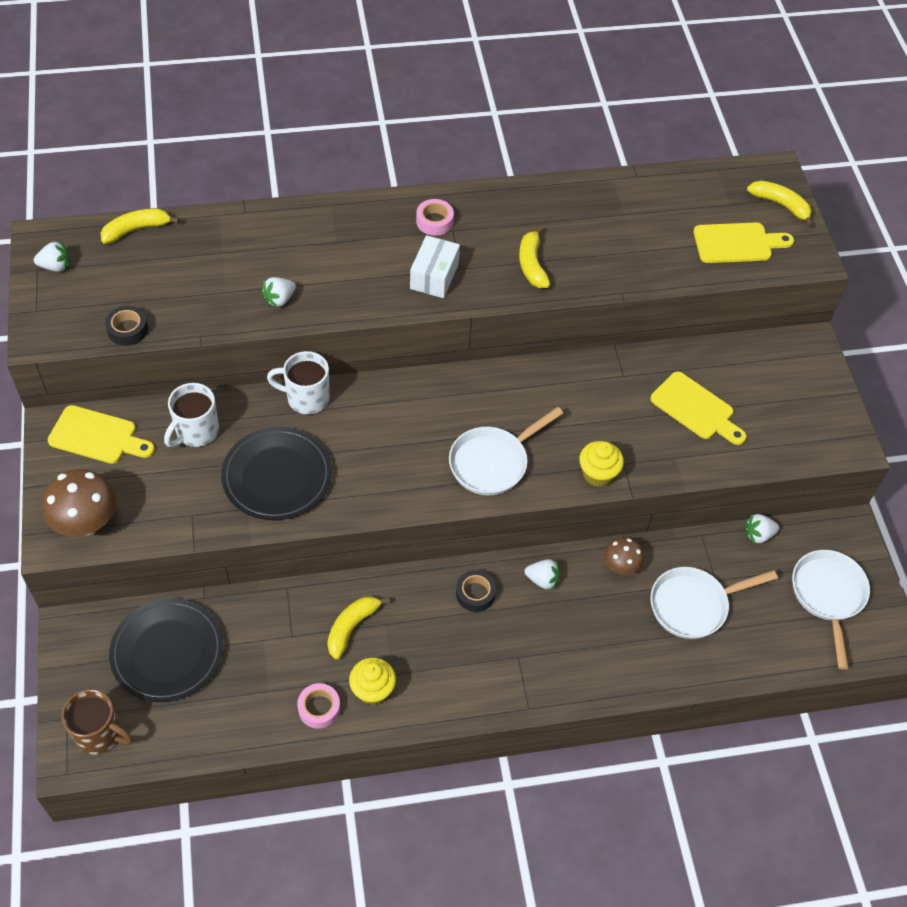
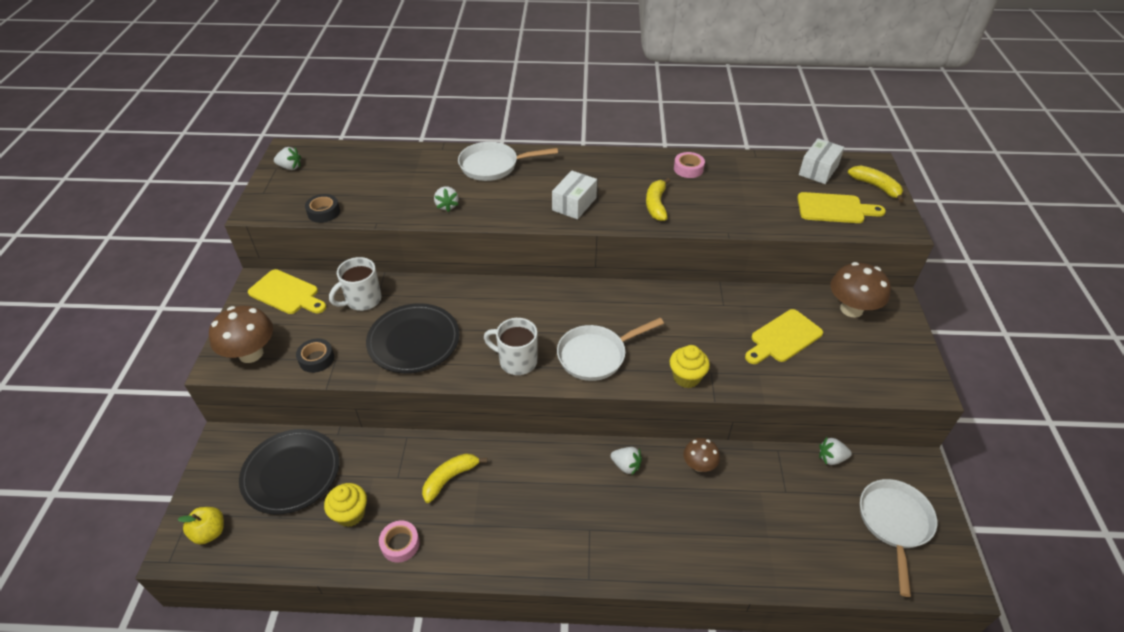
camera: 15 degrees right, 10 degrees down
(100, 734) = (210, 532): brown mug -> yellow apple
(136, 229) = (358, 151): yellow banana -> none
(279, 299) = (447, 206): white strawberry -> white strawberry turned 75 degrees counterclockwise
(306, 398) = (457, 288): white mug -> white mug (516, 361)
(372, 690) = (452, 536): yellow cupcake -> yellow cupcake (350, 514)
(434, 221) = (585, 169): pink tape -> pink tape (688, 169)
(475, 594) = (564, 468): black tape -> black tape (316, 359)
(693, 605) = (761, 510): white pan -> white pan (493, 166)
(695, 408) = (783, 338): yellow cutting board -> yellow cutting board turned 90 degrees clockwise
(713, 188) = (818, 170): none -> white box
(765, 360) = (851, 309): none -> brown mushroom

